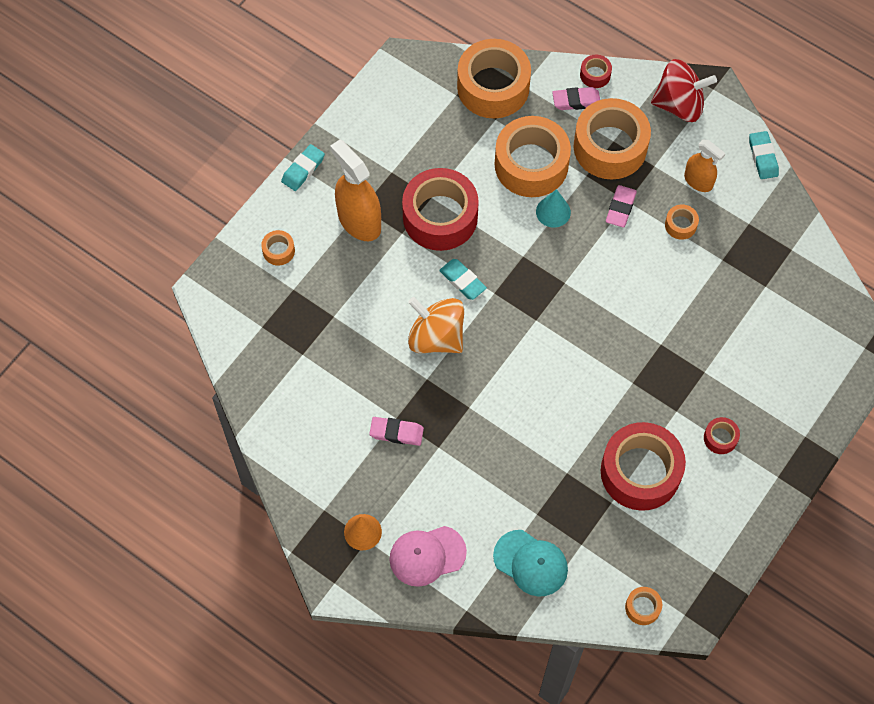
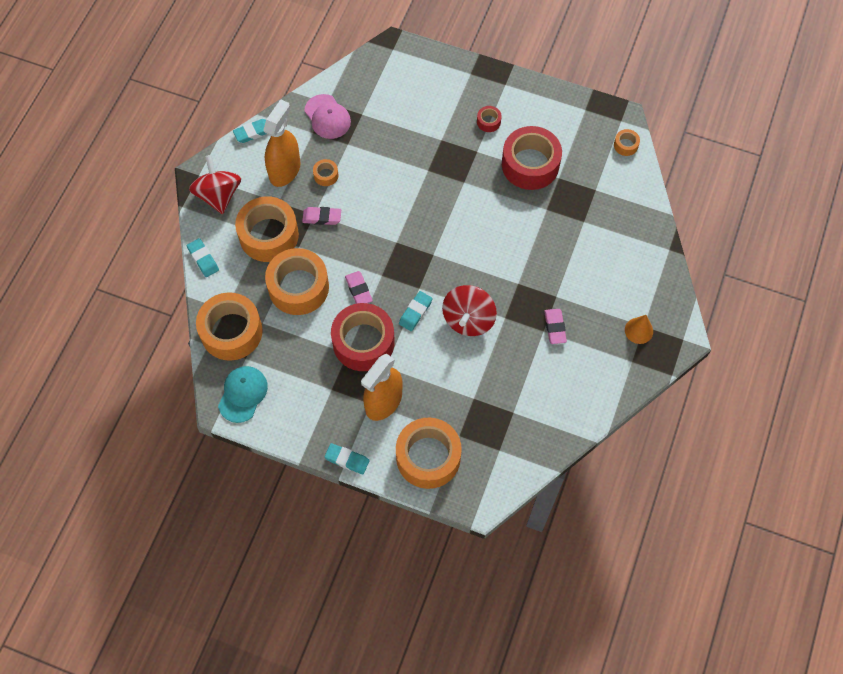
camera: 105 degrees left, 0 degrees up
(278, 251) = (428, 457): orange tape -> orange tape, size x2.35
(427, 555) = (640, 283): pink cap -> pink cap (327, 117)
(436, 337) = (468, 319): orange spinning top -> red spinning top
(531, 563) = (620, 217): turquoise cap -> turquoise cap (243, 394)
(553, 212) = (337, 263): turquoise cone -> none
(576, 101) = (231, 267): pink eraser -> pink eraser (358, 290)
(595, 75) = (203, 259): red tape -> turquoise eraser
(698, 181) = (285, 170): orange spray bottle -> orange spray bottle, size x1.68

